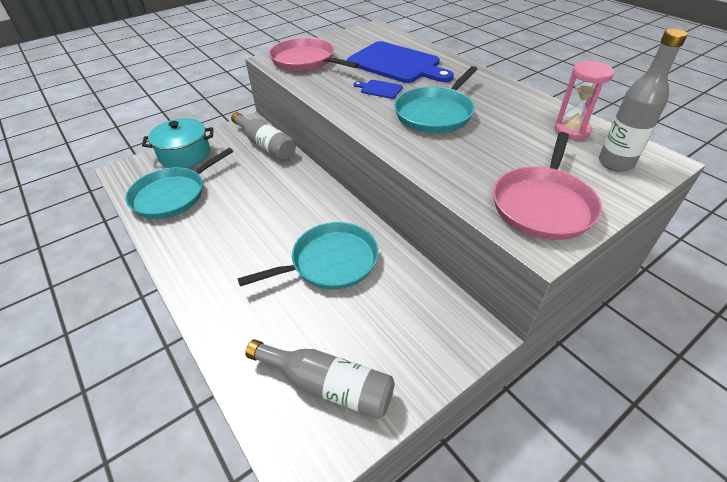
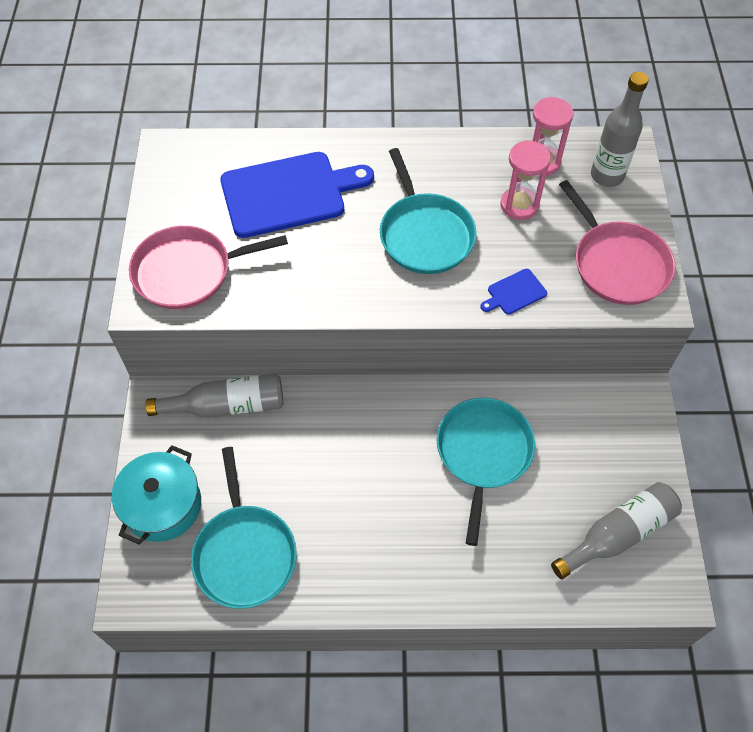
camera: 55 degrees left, 15 degrees up
(379, 89) = (332, 246): blue cutting board -> blue cutting board (514, 293)
(519, 137) = (519, 205): none -> pink hourglass

